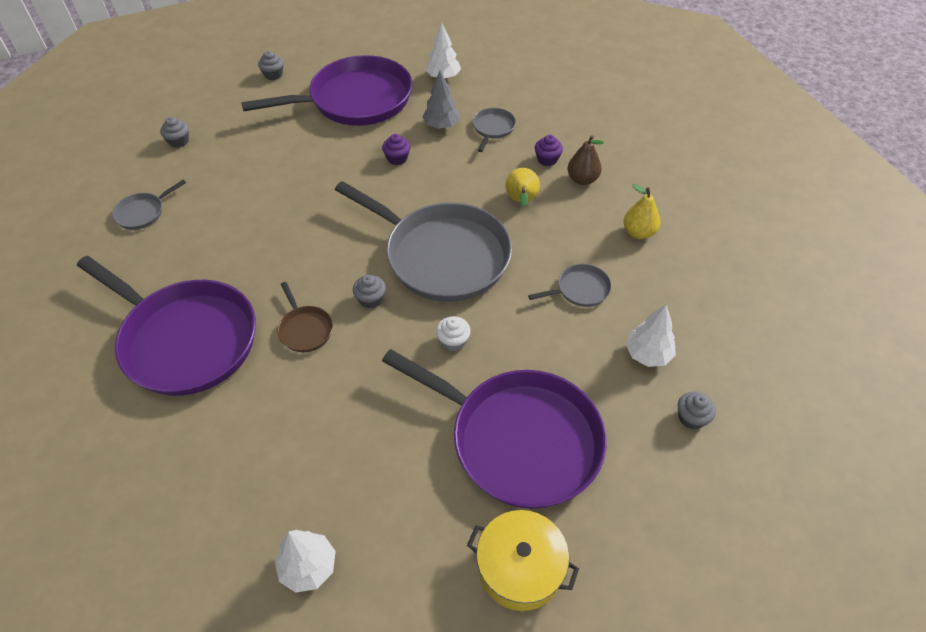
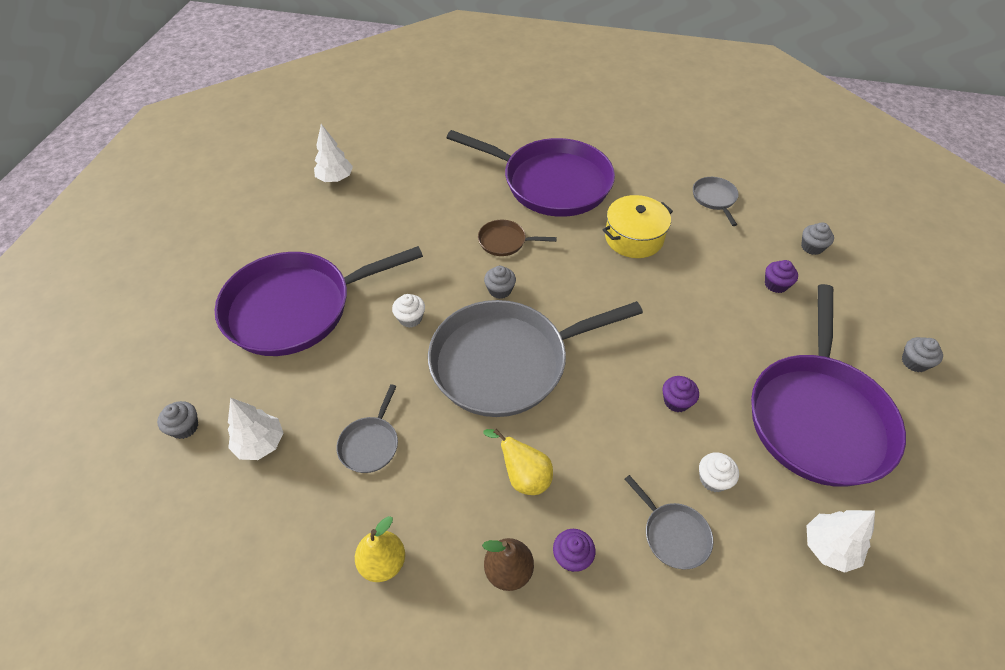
camera: 125 degrees right, 0 degrees up
(186, 340) = (551, 183): purple pan -> purple pan turned 135 degrees counterclockwise
(240, 147) = (776, 284): none -> purple cupcake
(441, 125) = (713, 479): grey tree -> white cupcake
(520, 568) = (227, 259): yellow pot -> yellow pot (634, 238)

